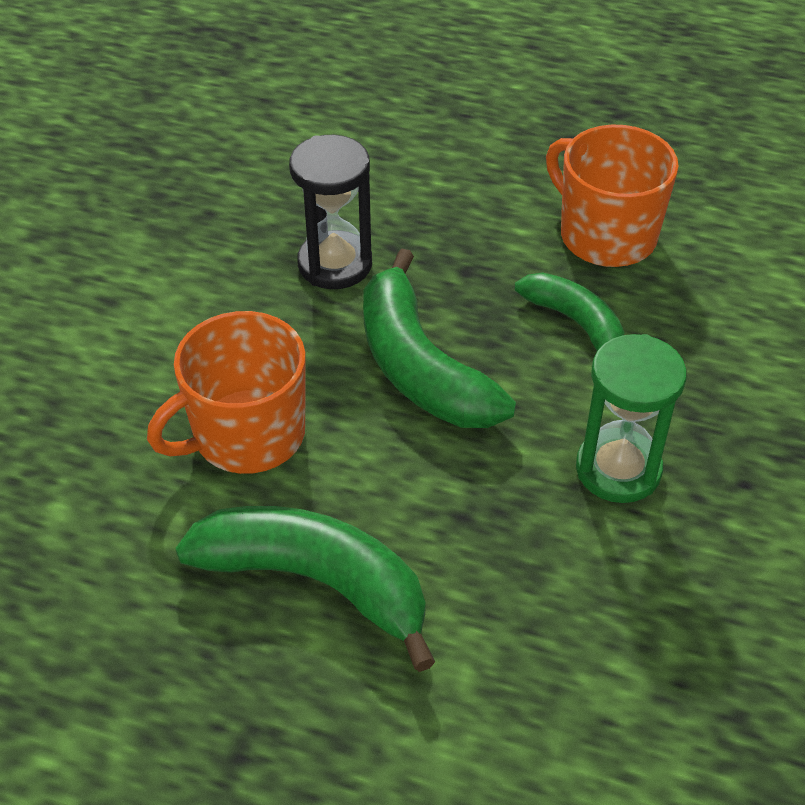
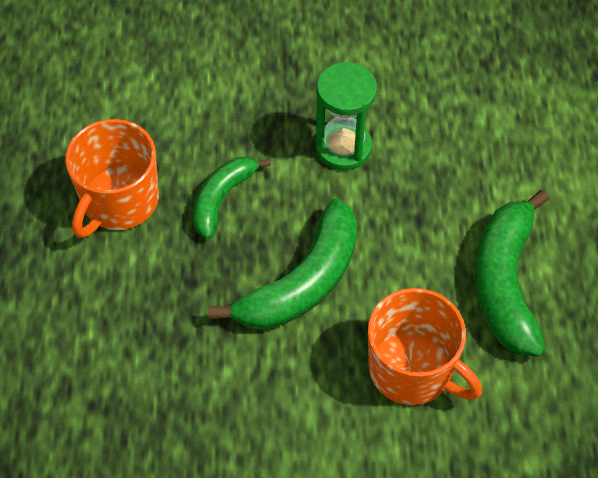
camera: 110 degrees left, 10 degrees up
(335, 264) = (217, 376): black hourglass -> none

